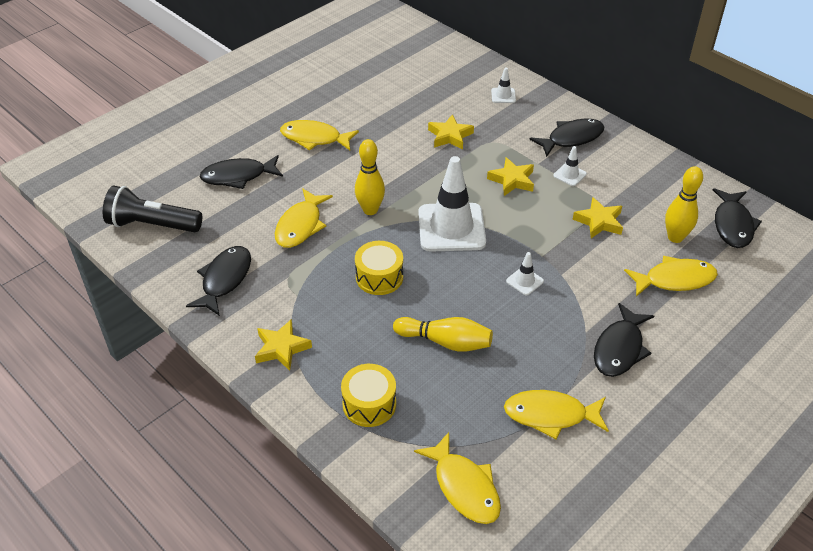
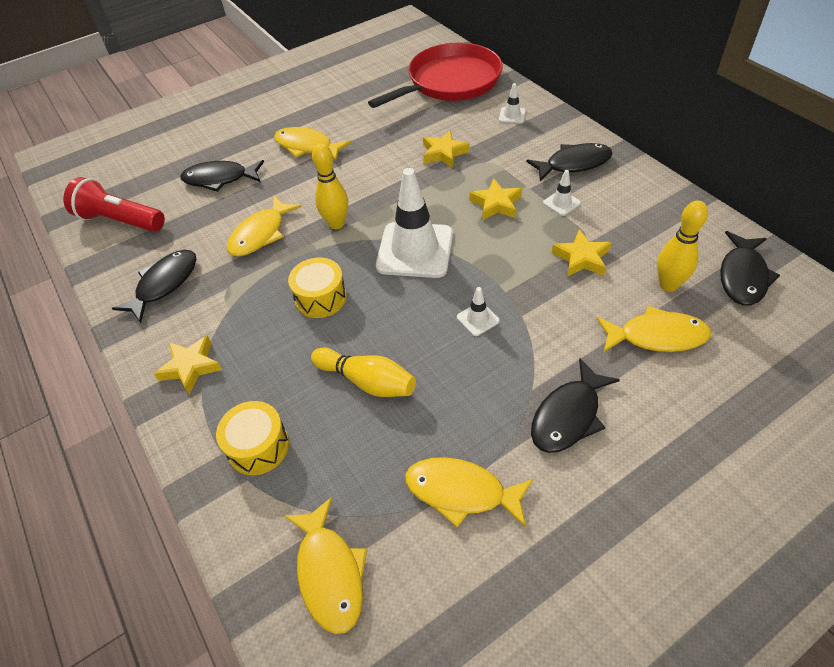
camera: 15 degrees right, 5 degrees up
(152, 225) = (120, 221): black flashlight -> red flashlight
(434, 65) = (450, 82): none -> red pan

